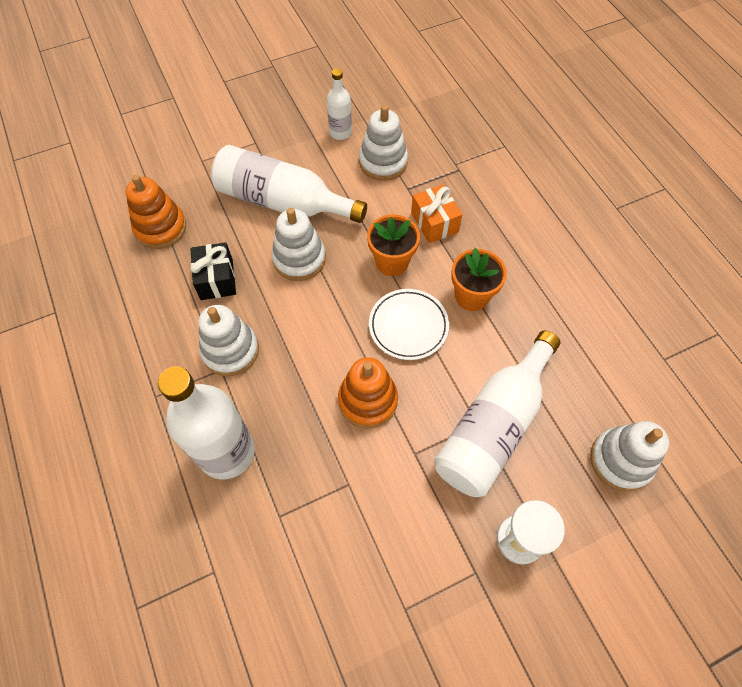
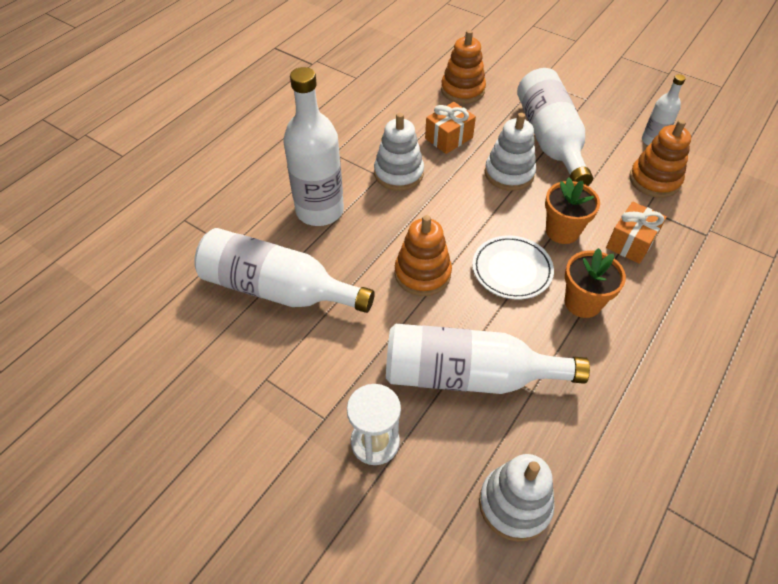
camera: 60 degrees right, 10 degrees down
(216, 279) = (448, 138): black gift -> orange gift
(303, 546) = (277, 289): none -> white bottle
(383, 162) = (654, 180): white stacking toy -> orange stacking toy

